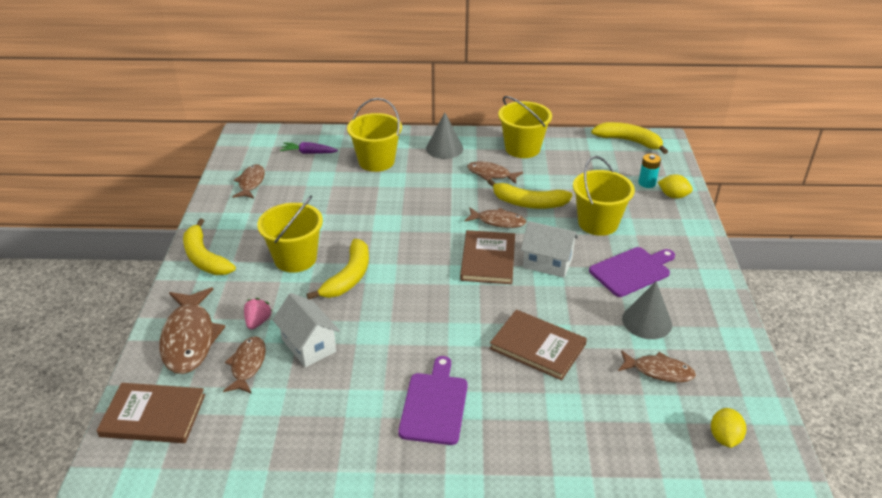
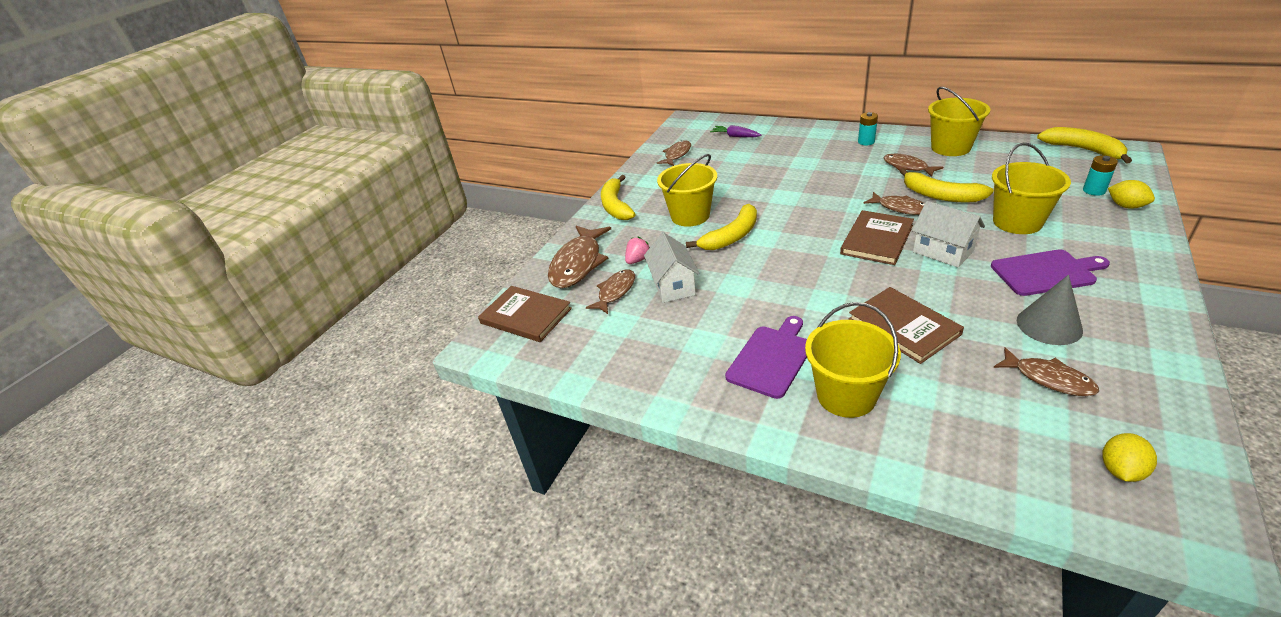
camera: 30 degrees right, 0 degrees up
(376, 161) = (794, 147): yellow bucket -> yellow bucket (846, 395)
(444, 148) = (866, 142): grey cone -> turquoise battery

